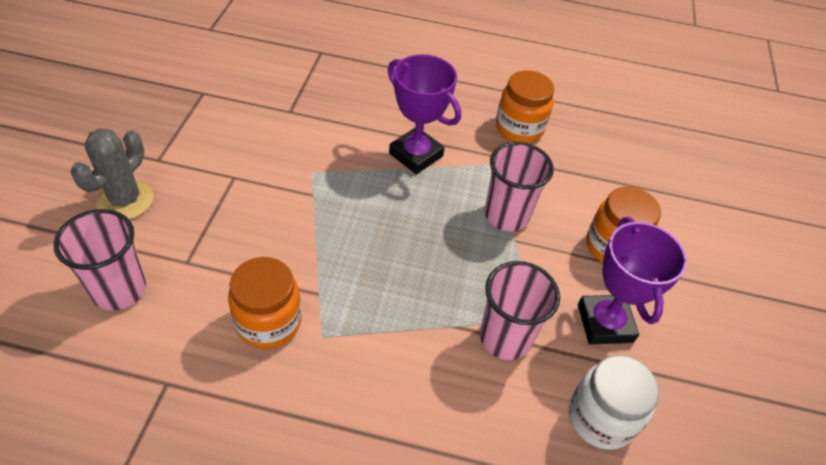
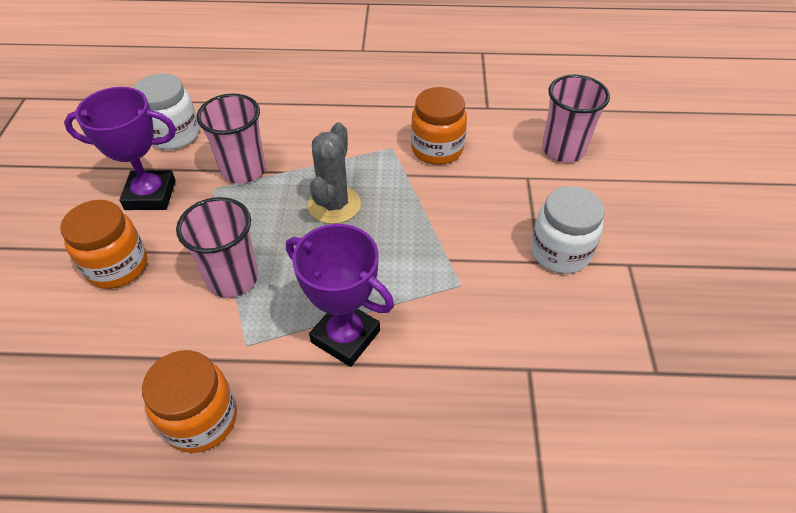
camera: 175 degrees right, 0 degrees up
(125, 200) = (621, 216): grey cactus -> grey cactus (334, 205)
(210, 180) = (560, 252): none -> white jar
(605, 323) = (150, 195): purple trophy -> purple trophy turned 75 degrees counterclockwise

